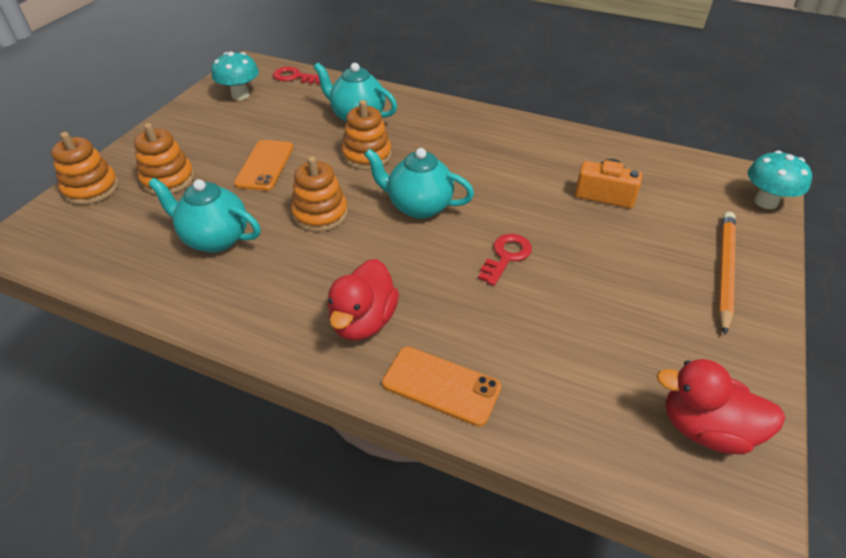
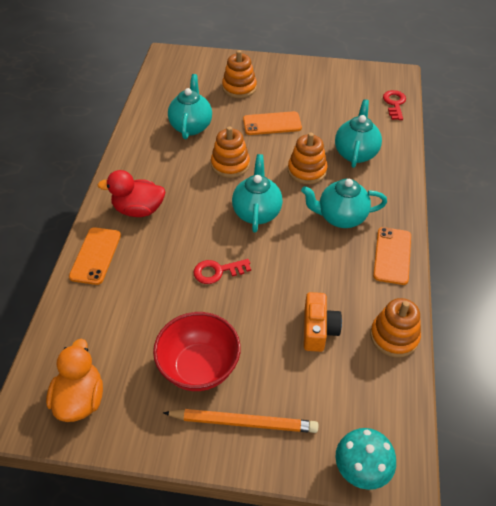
camera: 75 degrees right, 5 degrees up
(91, 189) = (218, 62): orange stacking toy -> orange stacking toy (394, 336)
(240, 95) = (352, 85): turquoise mushroom -> none
(452, 148) = (341, 217): none -> turquoise teapot
(506, 256) = (217, 271): red key -> red key turned 150 degrees clockwise
(516, 128) = (392, 255): none -> orange phone
(652, 296) = (199, 367): none -> red bowl
(705, 428) = (80, 399): red duck -> orange duck

